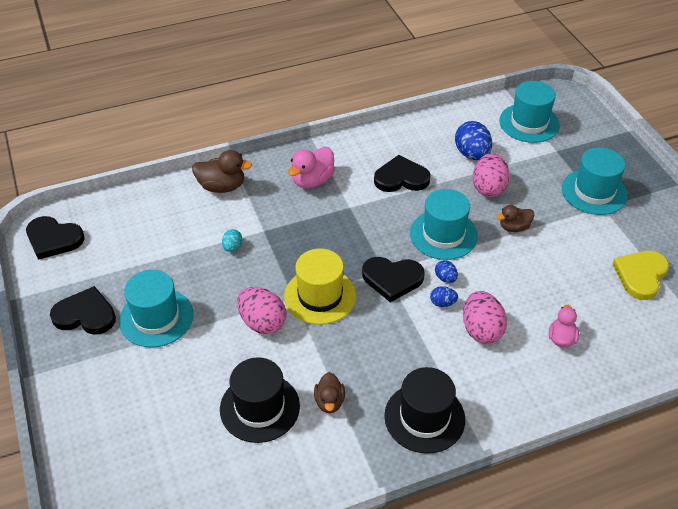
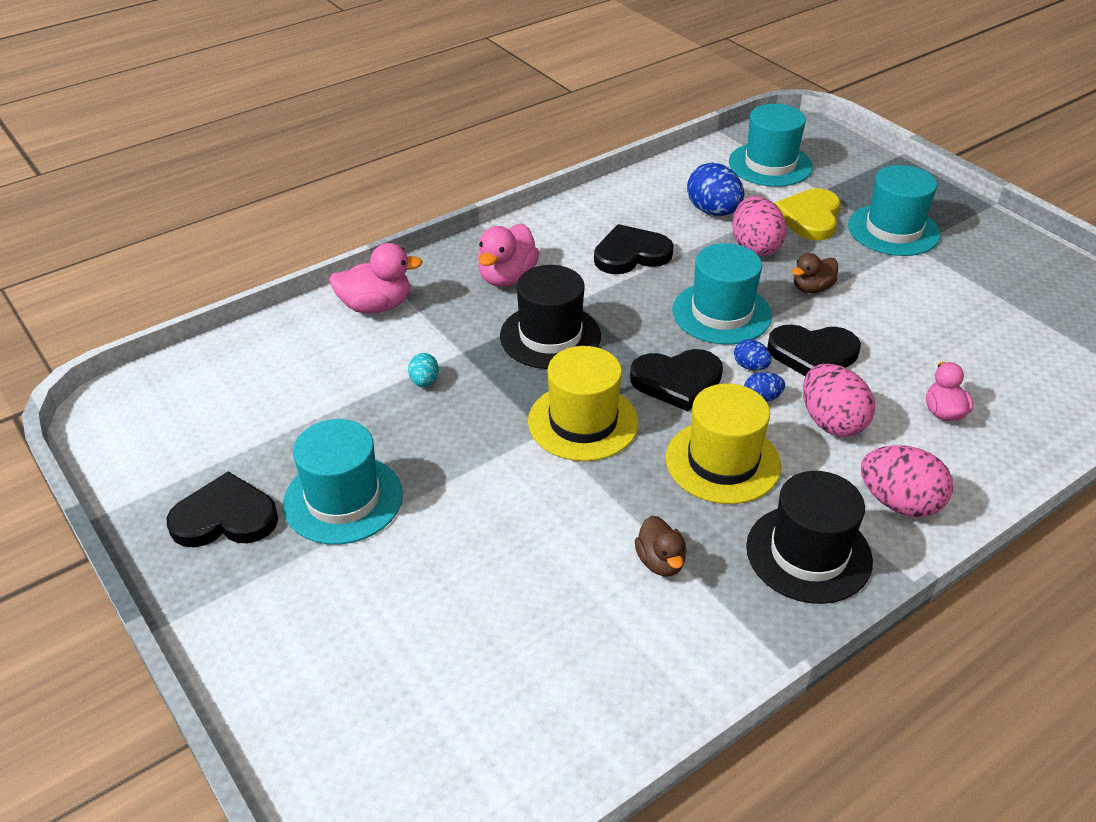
camera: 15 degrees left, 5 degrees down
(53, 239) = (134, 420): black heart -> black heart (813, 354)
(222, 186) = (376, 306): brown duck -> pink duck
(259, 407) = (558, 593): black hat -> black hat (550, 336)
(262, 322) = (512, 474): pink egg -> pink egg (899, 503)
(397, 342) = (723, 462): none -> yellow hat
(640, 275) = (1004, 317): yellow heart -> yellow heart (810, 217)

